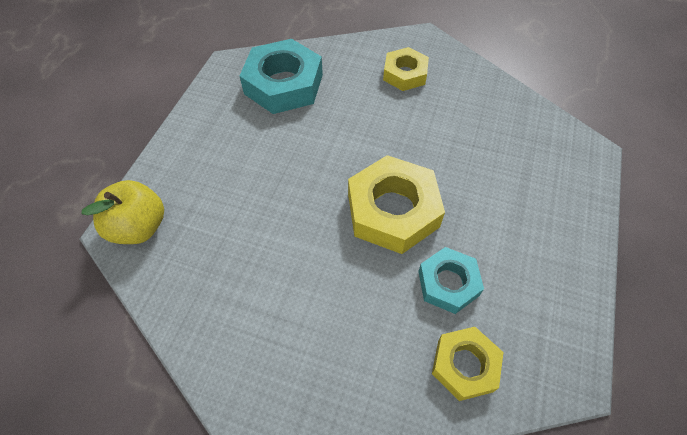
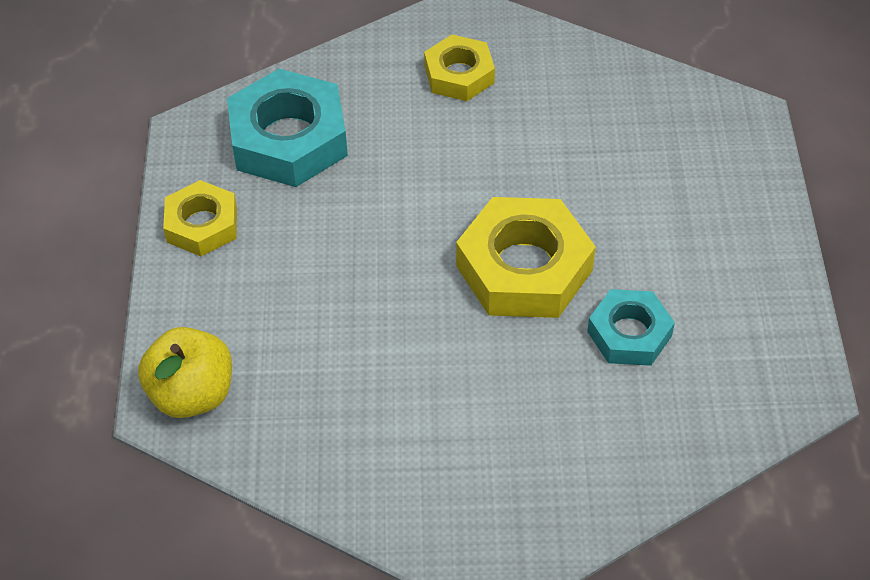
camera: 20 degrees left, 5 degrees down
(464, 365) = (683, 417): yellow nut -> yellow nut (202, 225)

